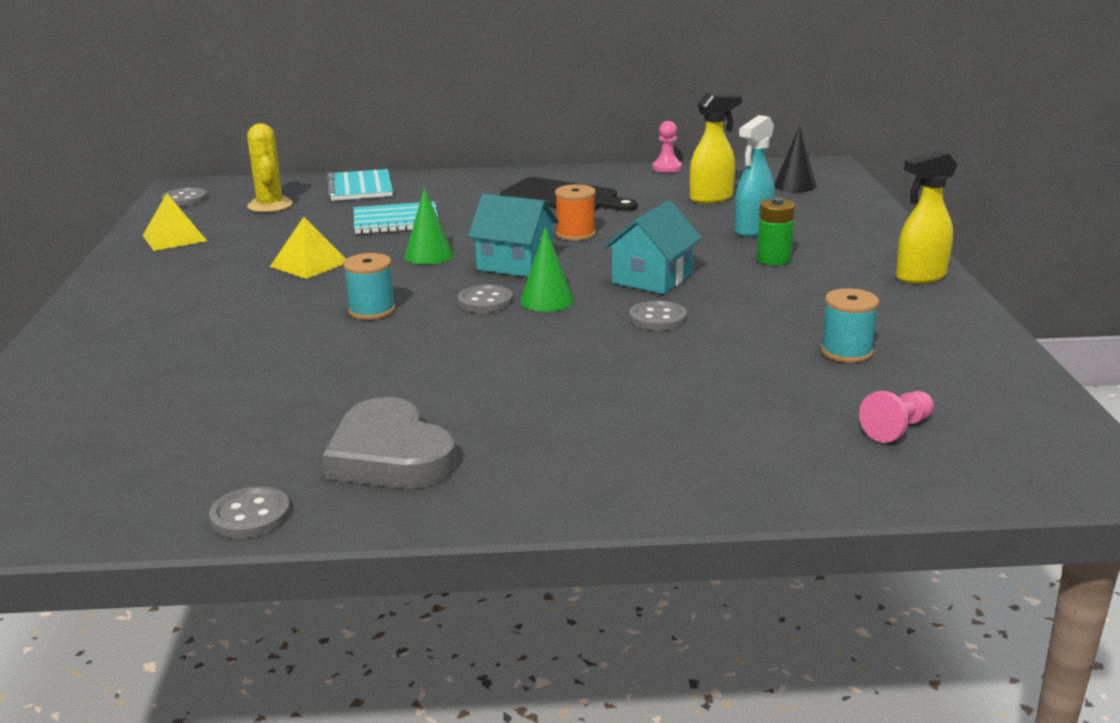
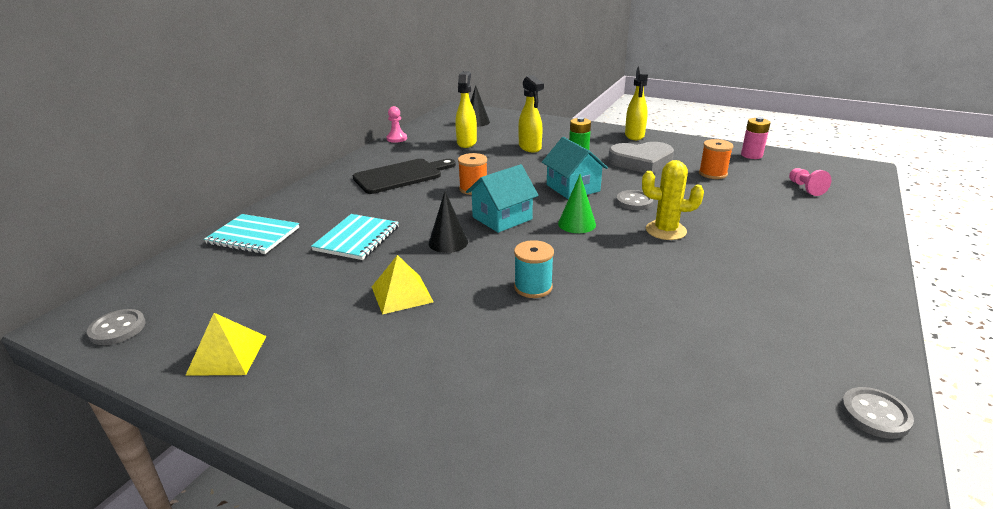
camera: 60 degrees left, 5 degrees up
(270, 205) = (223, 284): yellow cactus -> yellow cactus (666, 230)
(390, 456) = (792, 333): grey heart -> grey heart (641, 162)
(429, 255) = (448, 242): green cone -> black cone
(485, 301) = (558, 243): grey button -> none
(752, 230) = (530, 148): turquoise spray bottle -> yellow spray bottle
(846, 352) = (712, 173): turquoise spool -> orange spool
(989, 370) = (751, 155): none -> pink battery

